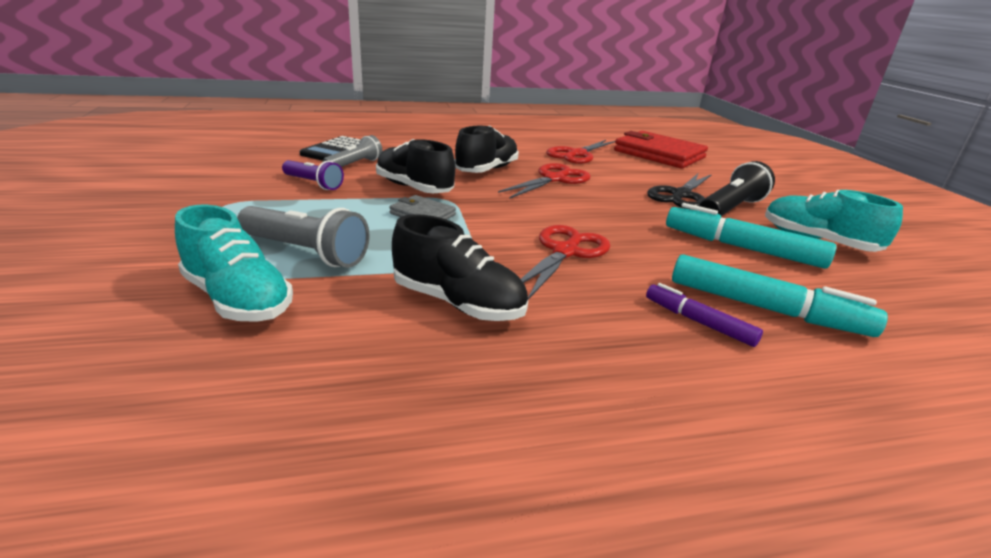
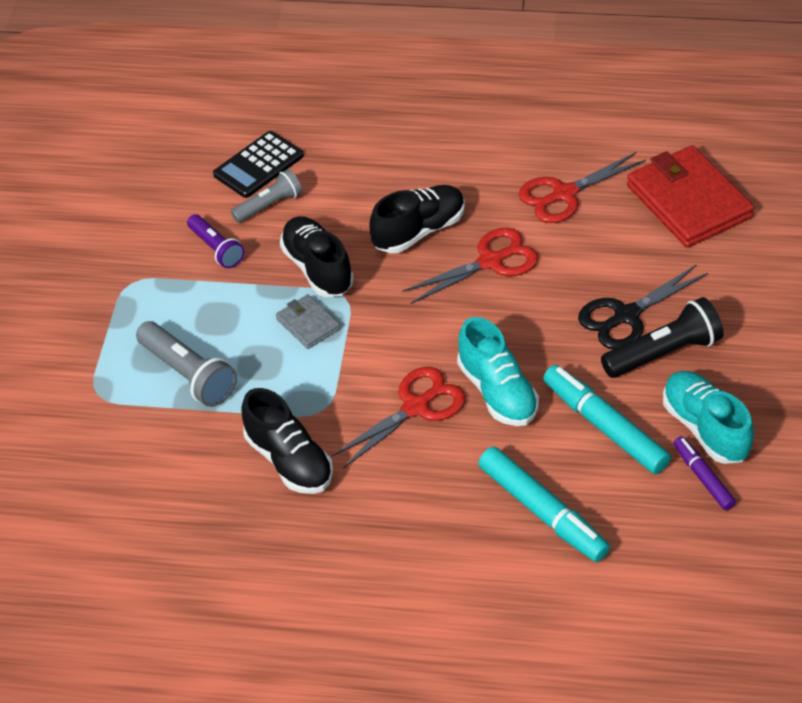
camera: 25 degrees right, 20 degrees up
(238, 299) = (131, 429): turquoise shoe -> turquoise shoe (497, 392)
(699, 322) = (469, 516): purple marker -> purple marker (703, 478)

